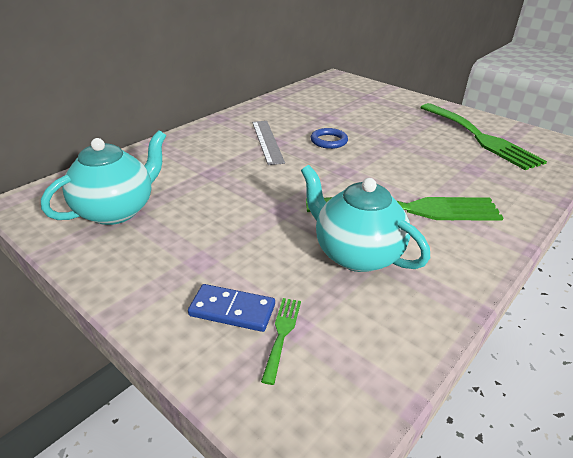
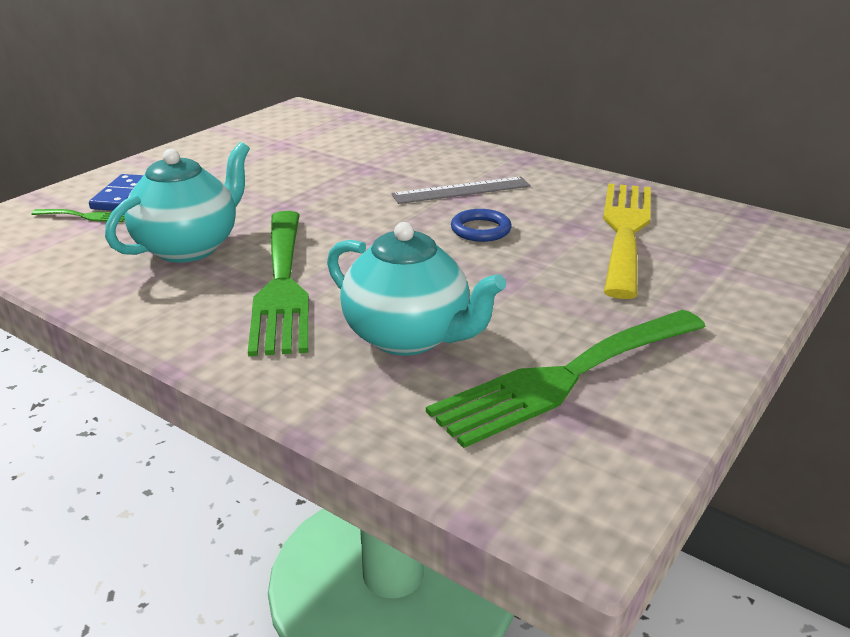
camera: 85 degrees right, 5 degrees down
(116, 210) = (284, 139): turquoise teapot -> turquoise teapot (409, 337)
(332, 107) = (625, 231): none -> yellow fork

